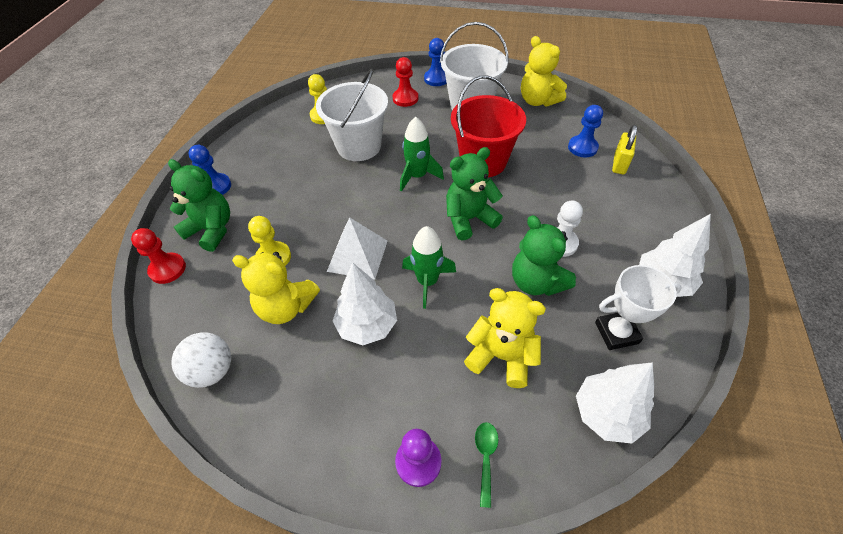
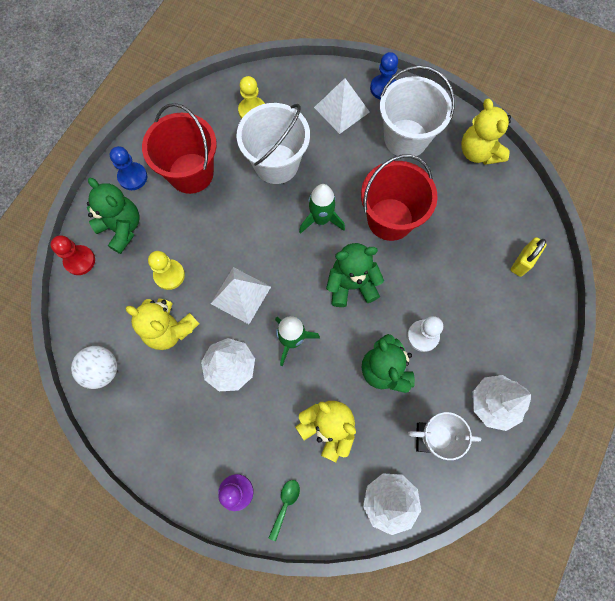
camera: 15 degrees right, 20 degrees up
(276, 171) = (191, 173): none -> red bucket
(405, 98) = (342, 109): red pawn -> white pyramid
(582, 147) = (496, 230): blue pawn -> none

